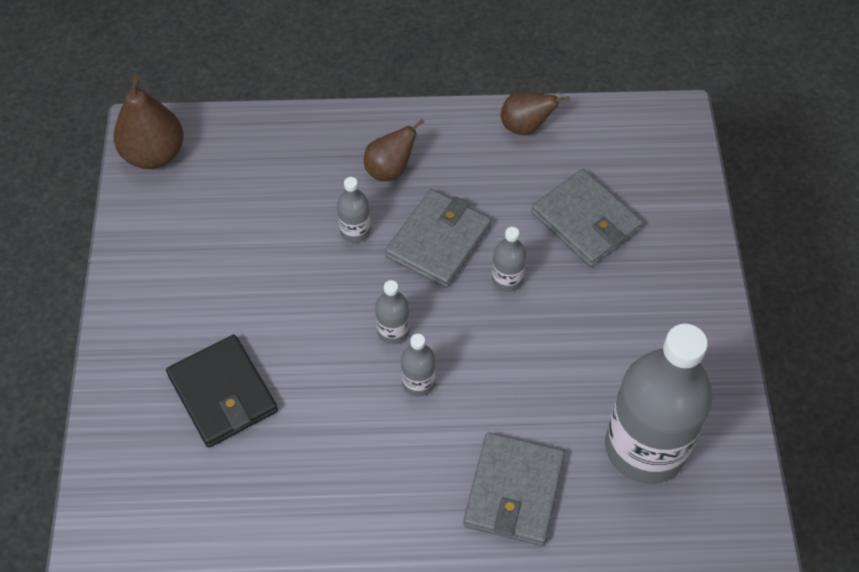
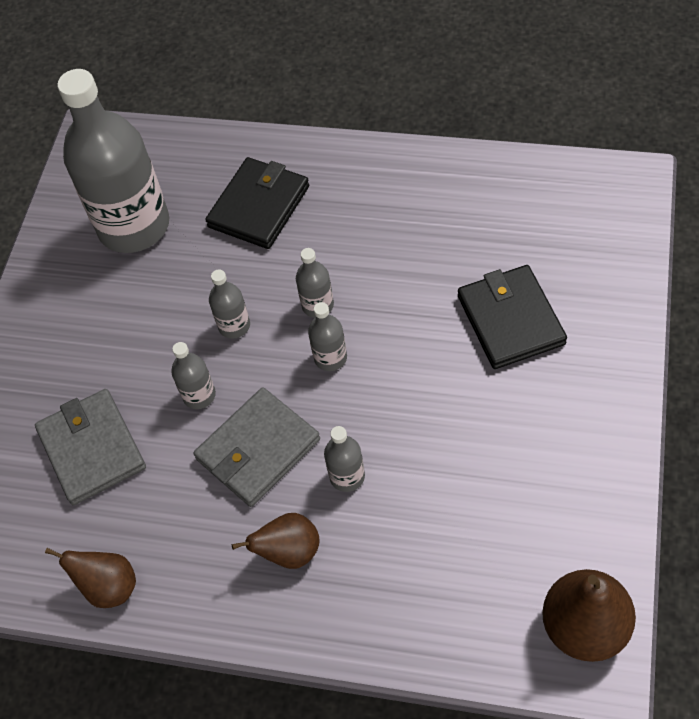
camera: 160 degrees left, 0 degrees up
(496, 350) = (234, 326): none -> grey bottle
(513, 491) = (259, 206): grey wallet -> black wallet

